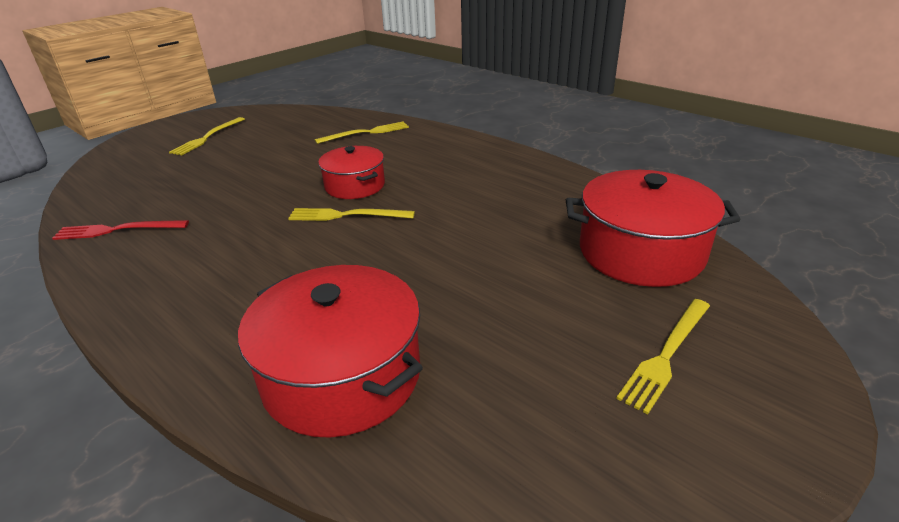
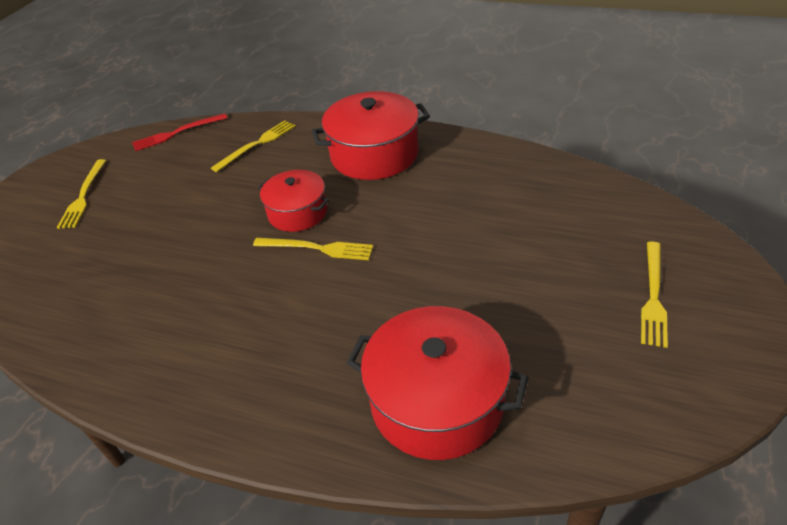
camera: 20 degrees left, 10 degrees up
(117, 230) = (94, 338): red fork -> red fork (177, 133)
(347, 215) = (317, 248): yellow fork -> yellow fork turned 150 degrees counterclockwise
(641, 252) = (585, 209): red pot -> red pot (374, 154)

